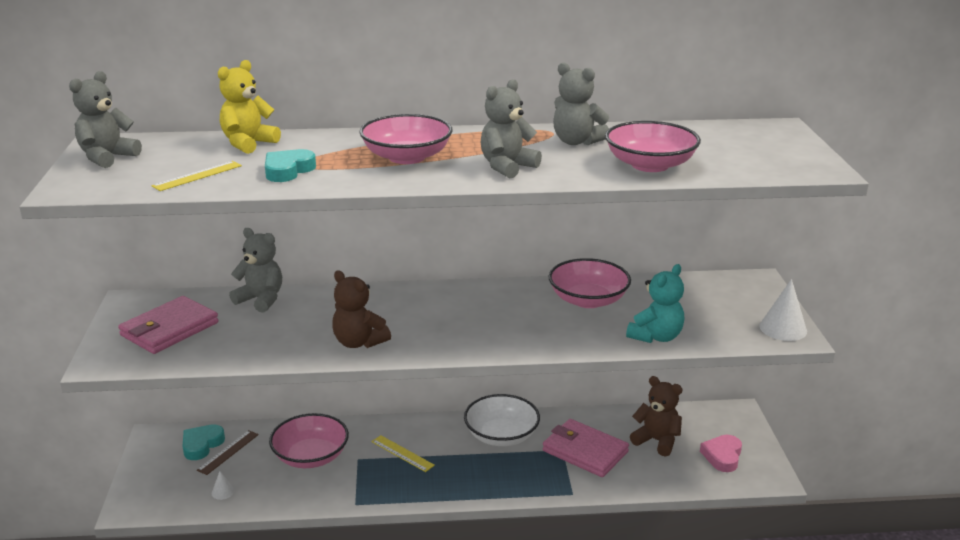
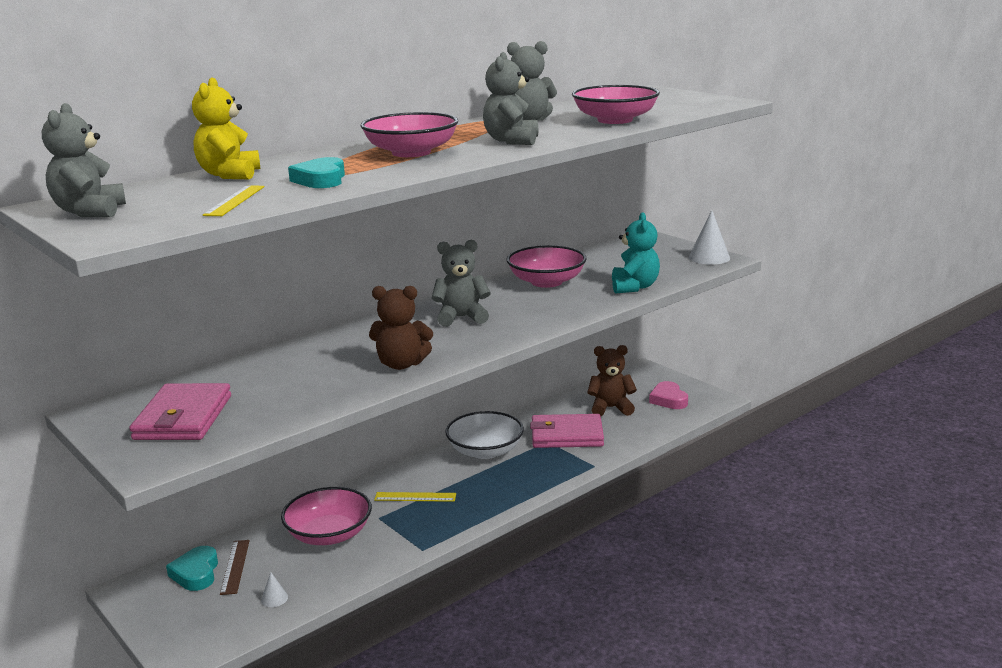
camera: 35 degrees left, 5 degrees down
(261, 299) = (246, 367): grey teddy bear -> grey teddy bear (461, 317)

